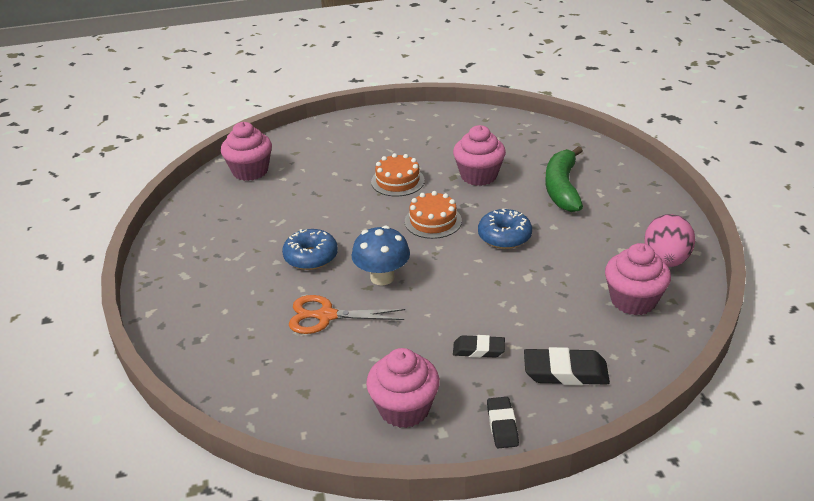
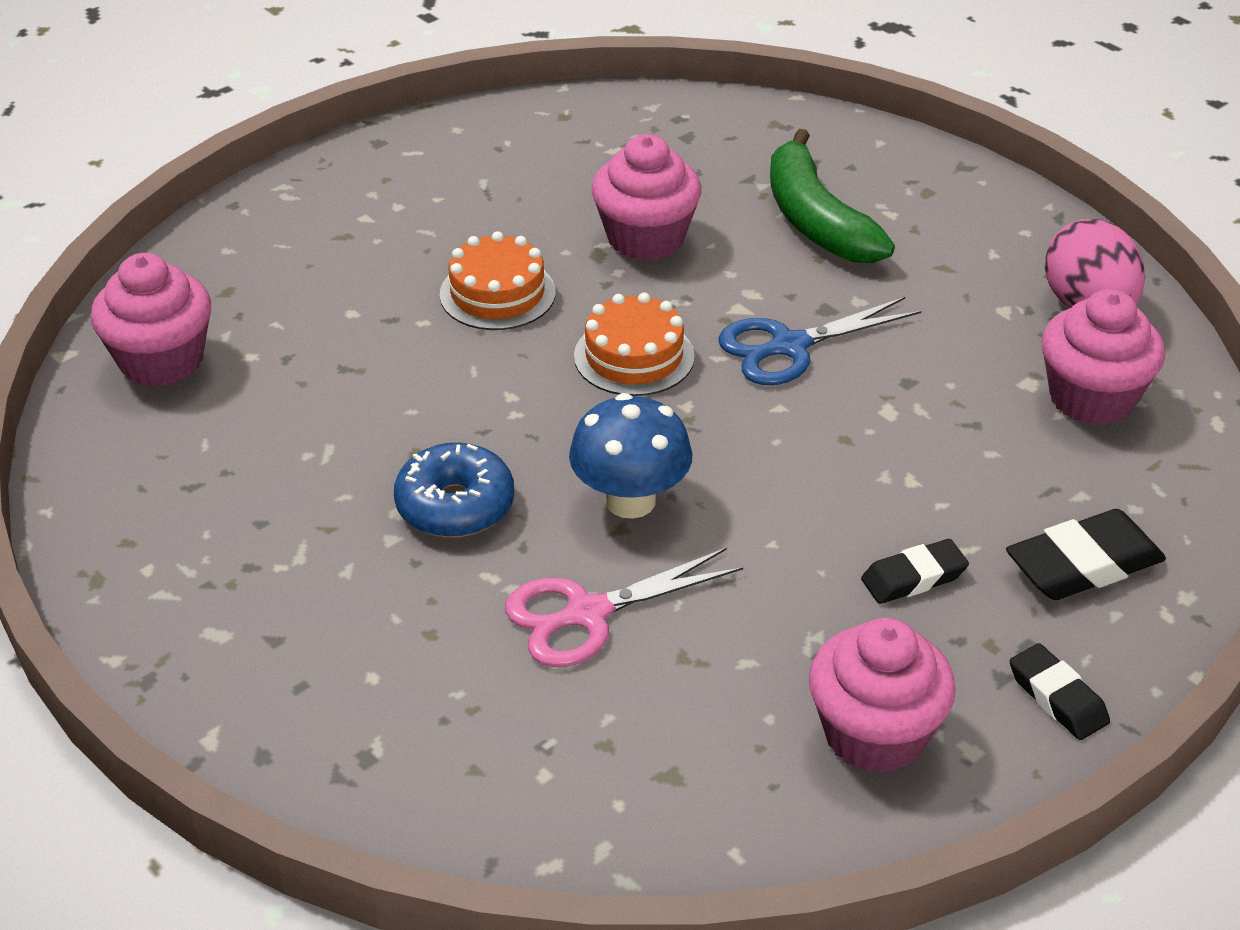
camera: 30 degrees left, 5 degrees up
(326, 316) = (587, 614): orange scissors -> pink scissors
(504, 236) = (789, 347): blue donut -> blue scissors

